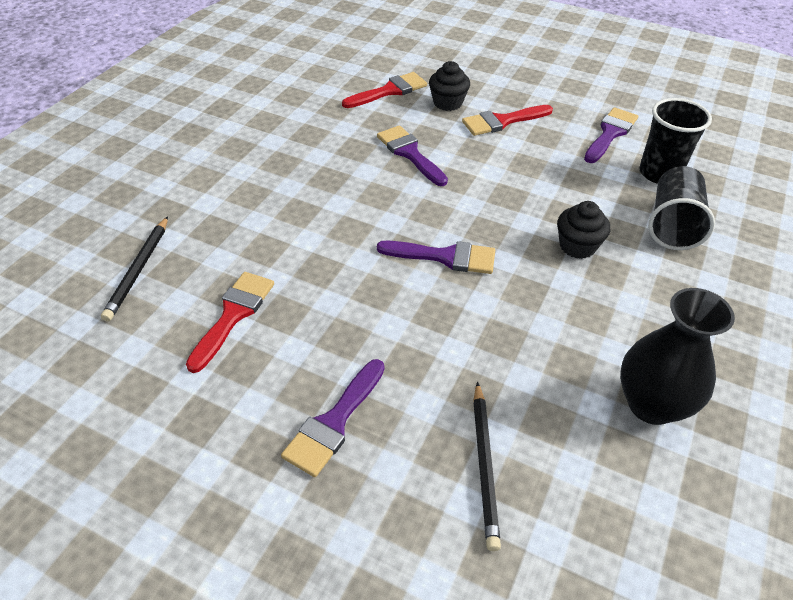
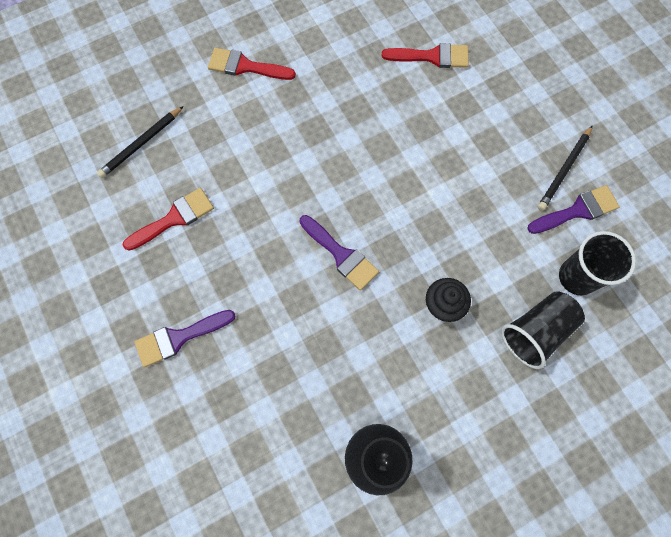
camera: 35 degrees right, 25 degrees up
(409, 153) = (394, 138): purple brush -> none
(448, 103) = (469, 97): black cupcake -> none
(484, 465) = (241, 424): black pencil -> black pencil (564, 169)
(502, 121) = (497, 144): red brush -> red brush (245, 66)

